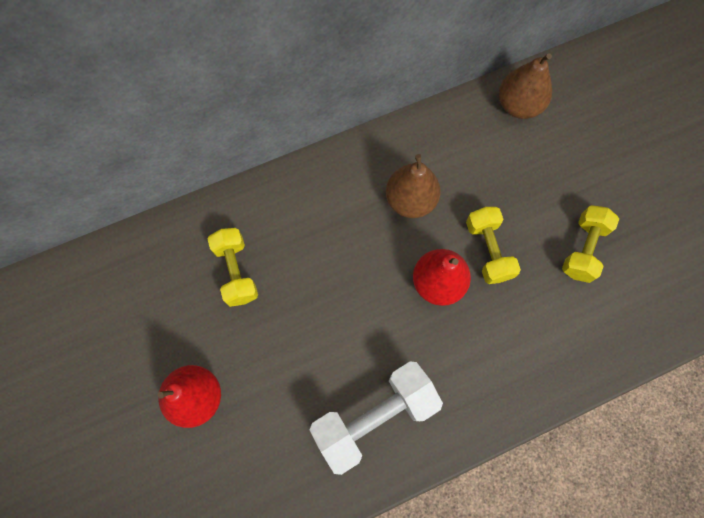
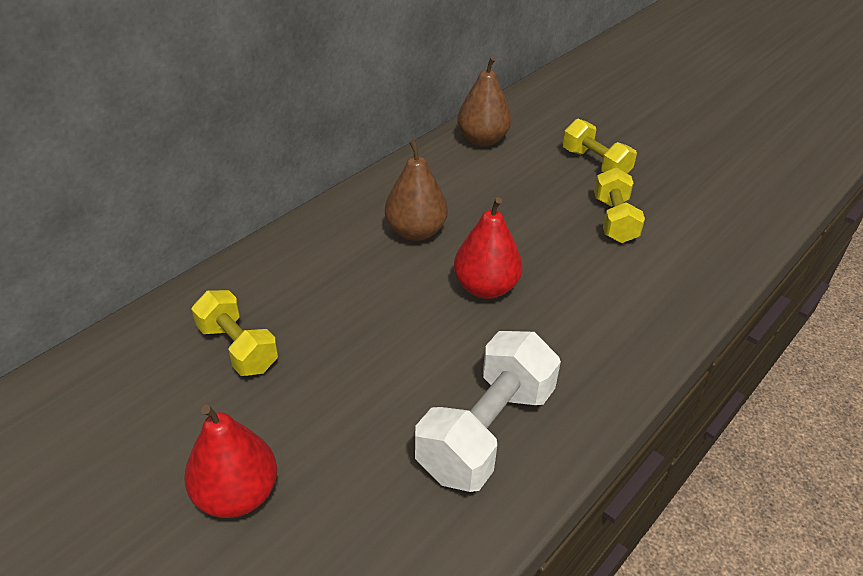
camera: 25 degrees left, 30 degrees down
(488, 250) = (522, 247): yellow dumbbell -> yellow dumbbell (595, 164)

